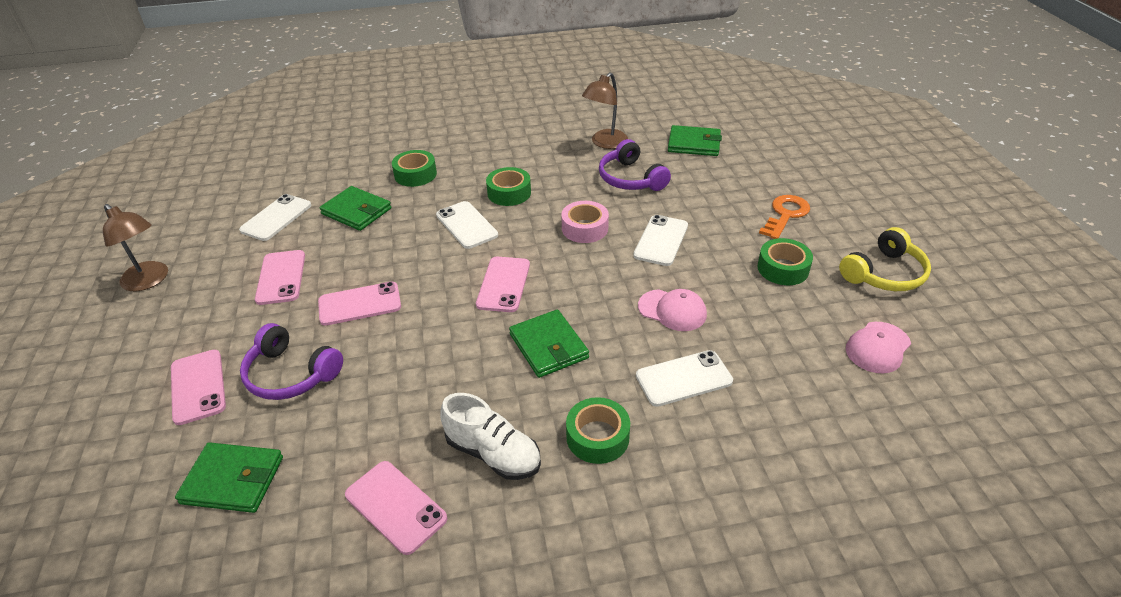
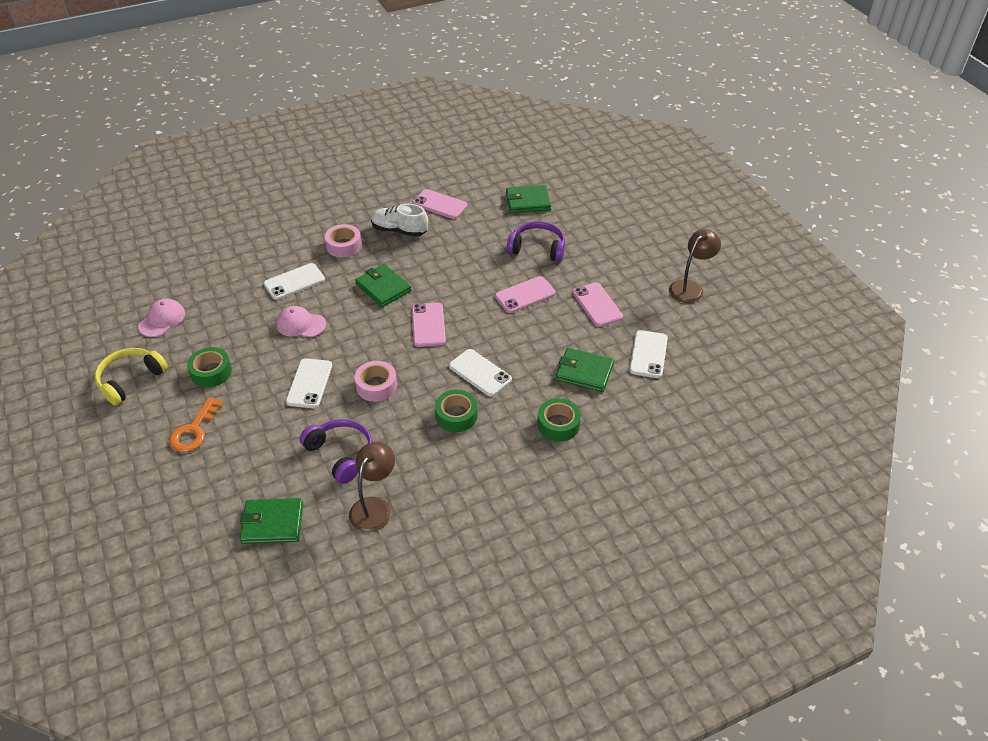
camera: 165 degrees right, 5 degrees up
(149, 281) = (690, 287): brown lamp -> brown lamp turned 105 degrees clockwise
(198, 386) = (586, 234): pink phone -> none
(597, 437) = (344, 245): green tape -> pink tape

